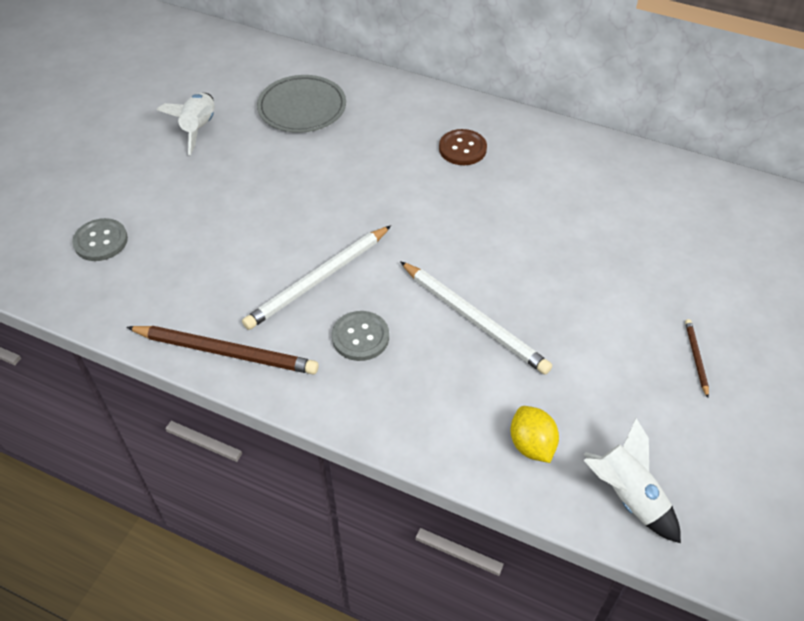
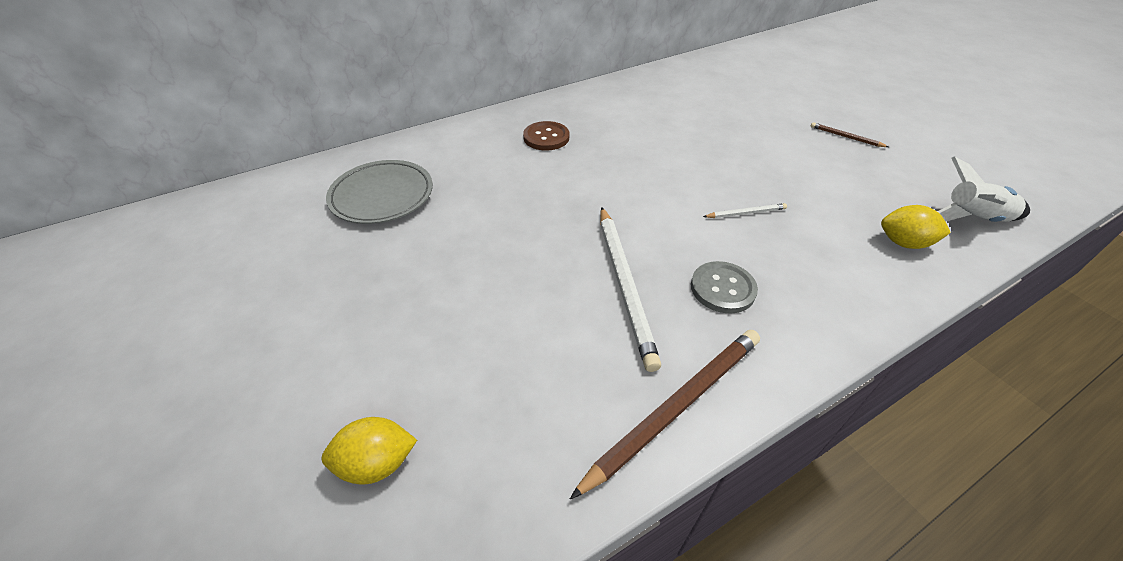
camera: 55 degrees left, 5 degrees down
(101, 241) = (377, 463): grey button -> yellow lemon
(199, 128) = (307, 278): white rocket -> none
(474, 319) = (746, 213): white pencil -> white pencil, size x0.46

